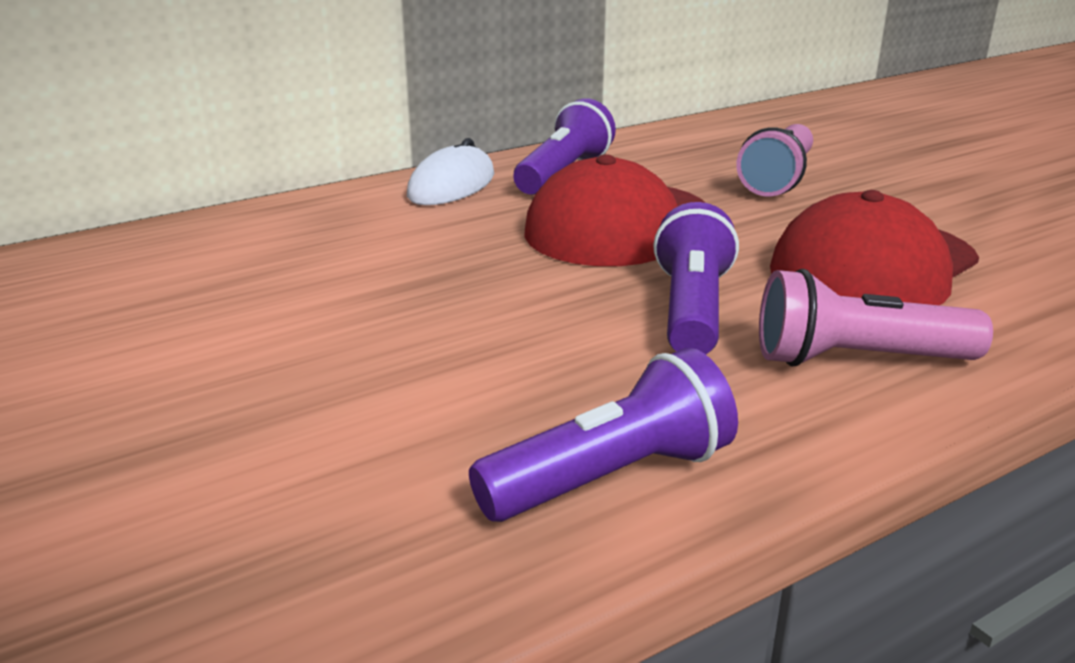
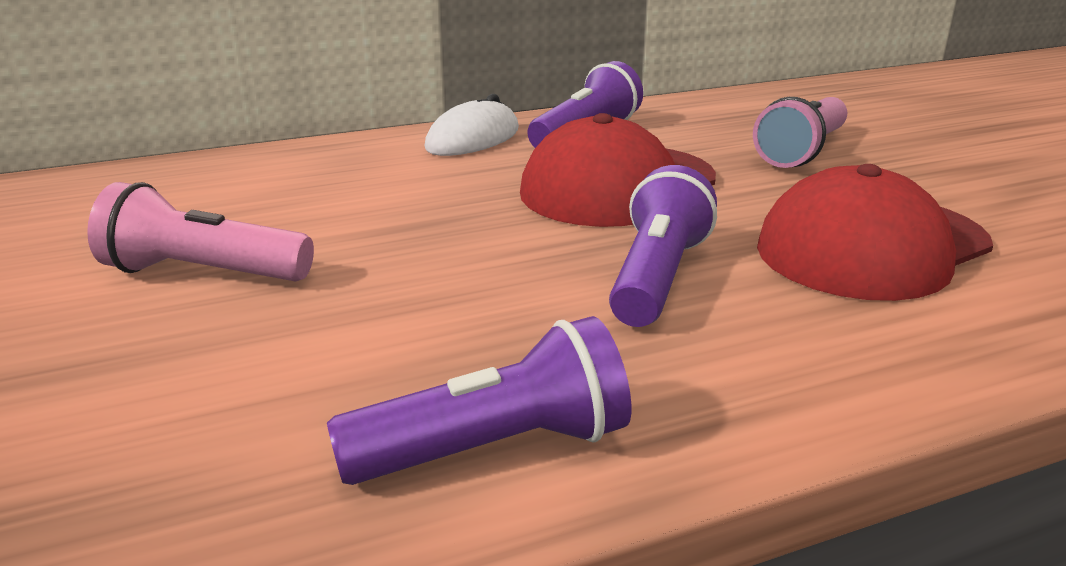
camera: 10 degrees right, 0 degrees up
(856, 360) = (816, 345): pink flashlight -> pink flashlight (203, 273)

